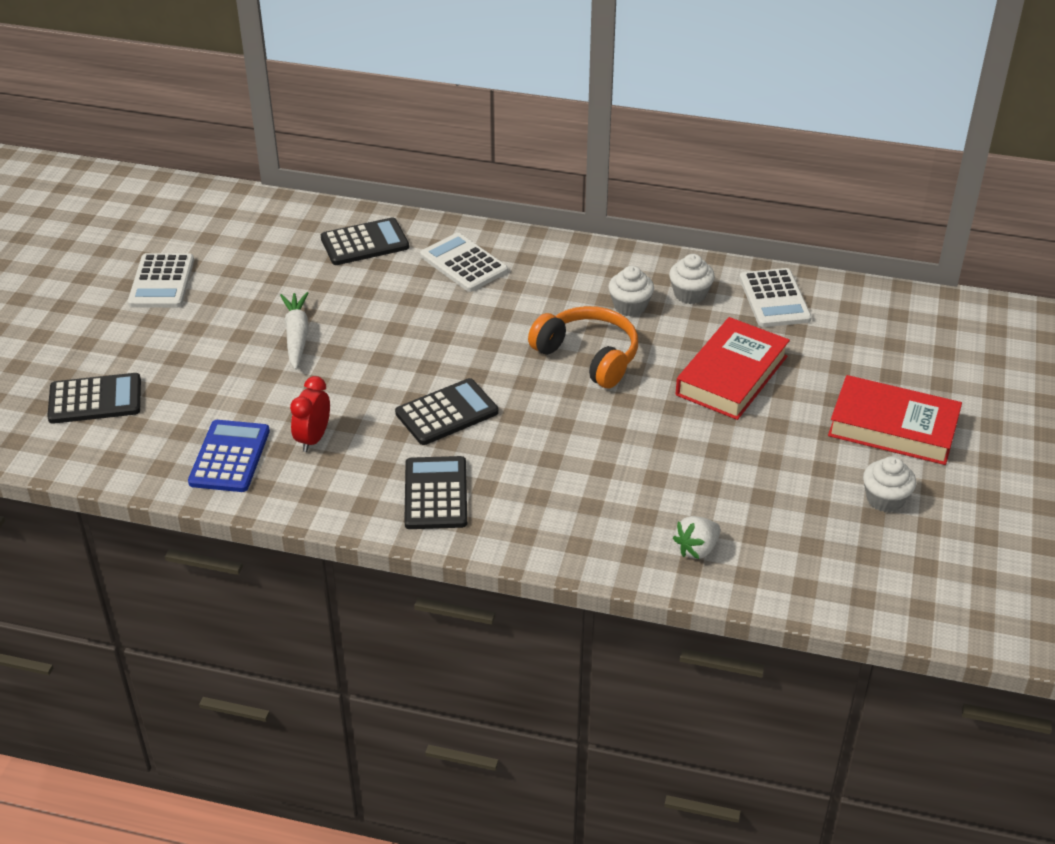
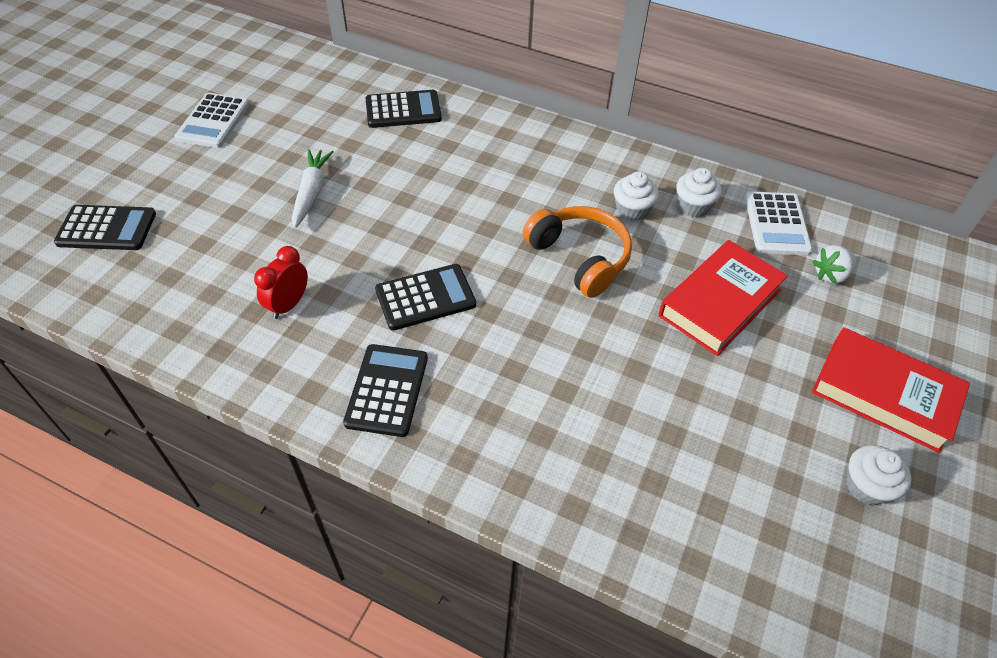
camera: 10 degrees right, 10 degrees up
(229, 457) = (203, 311): blue calculator -> none
(463, 263) = (486, 143): white calculator -> none
(697, 549) = (645, 513): white strawberry -> white strawberry (830, 275)

